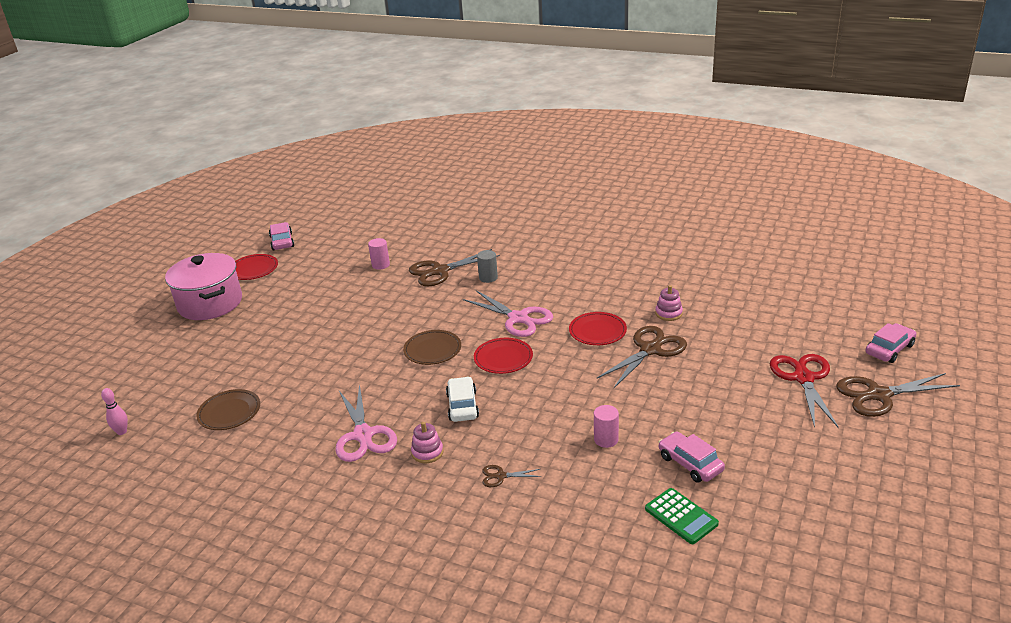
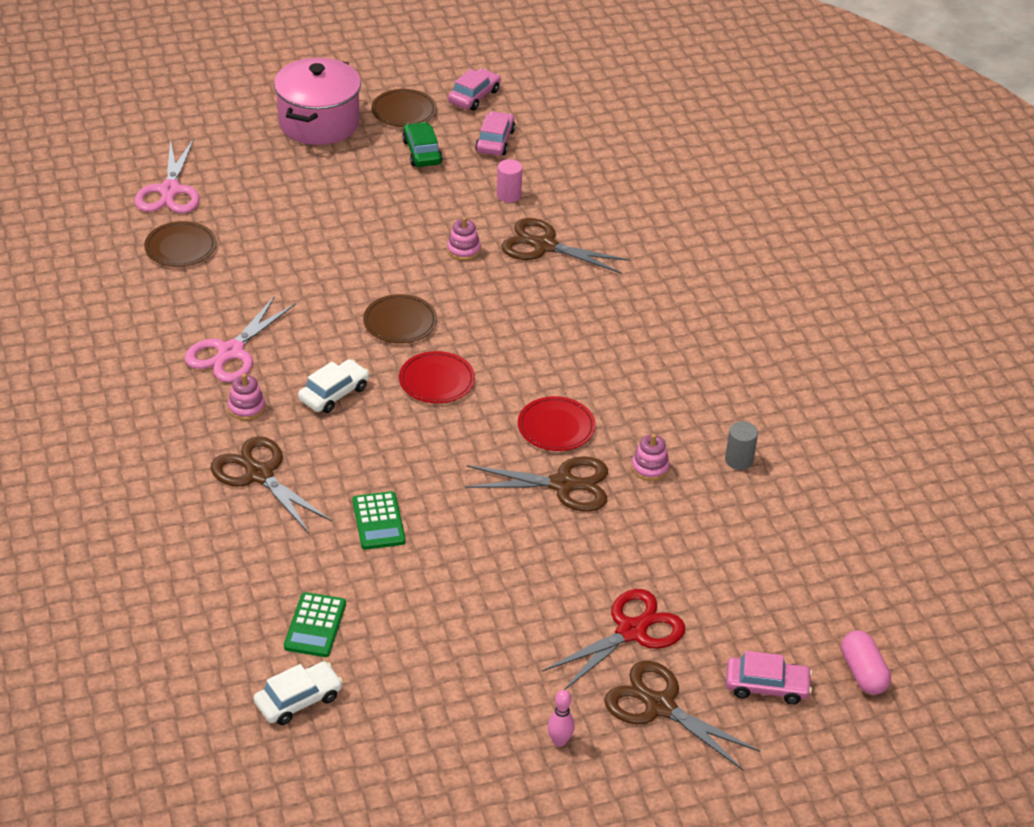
camera: 45 degrees right, 10 degrees up
(122, 432) = (97, 201): pink bowling pin -> pink bowling pin (559, 741)
(253, 269) = (404, 111): red plate -> brown plate
(298, 278) = (422, 152): none -> green car
(403, 299) = (463, 250): none -> pink stacking toy
(488, 278) = (571, 289): grey cylinder -> grey cylinder (739, 460)
(500, 476) = (259, 474): brown scissors -> brown scissors, size x2.12
(518, 318) = (518, 354): pink scissors -> pink scissors (170, 191)
(606, 439) = (378, 521): pink cylinder -> green calculator
(690, 463) = (398, 599): pink car -> pink car (495, 141)
(752, 560) = (298, 700): none -> white car
(902, 313) = (863, 673): none -> pink capsule

